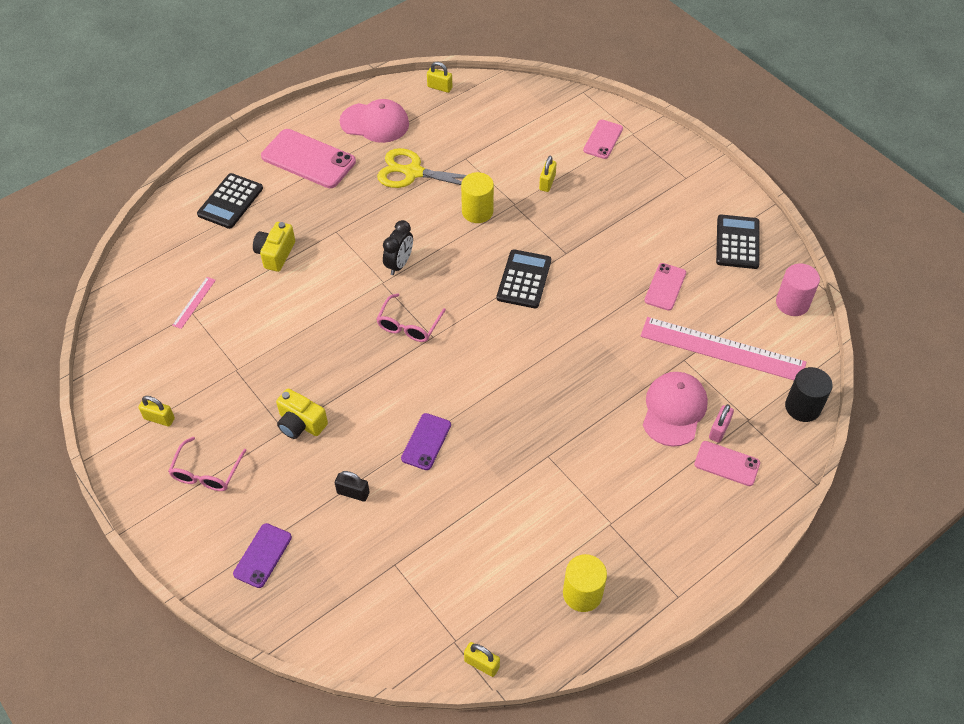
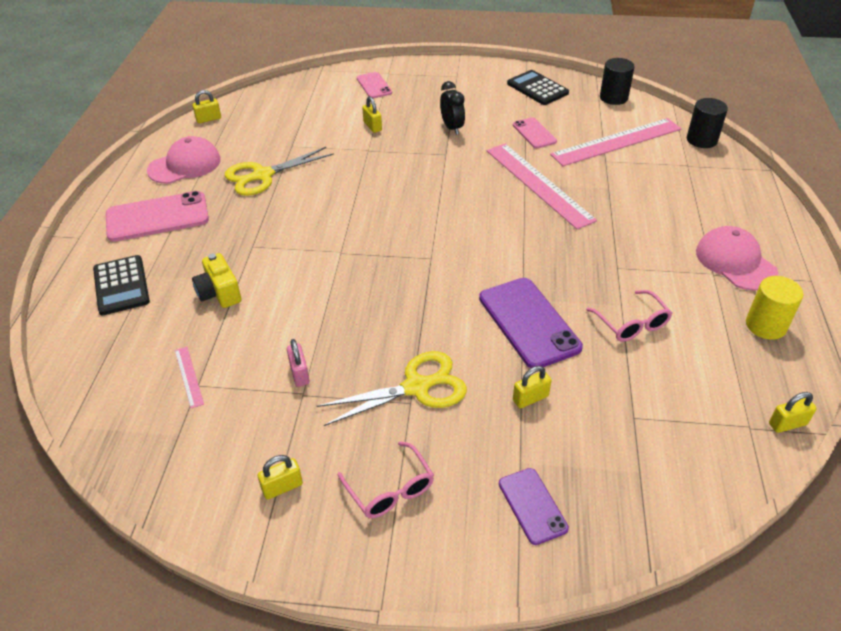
camera: 45 degrees left, 10 degrees down
(301, 423) = (417, 387): yellow camera -> yellow scissors
(353, 493) = (530, 398): black padlock -> yellow padlock
(399, 264) = (336, 233): black clock -> black clock (452, 128)
(409, 325) = (402, 264): pink glasses -> pink glasses (632, 324)
(426, 441) = (528, 322): purple phone -> purple phone, size x1.77
(477, 211) = (348, 169): yellow cylinder -> none
(524, 279) = (441, 185): black calculator -> none
(596, 337) = (538, 184): none -> pink ruler
(674, 410) = (643, 189): pink cap -> pink cap (735, 262)
(719, 430) = (682, 181): pink padlock -> pink padlock (299, 374)
(727, 464) = (715, 194): pink phone -> none
(792, 303) = (613, 97): pink cylinder -> black cylinder

